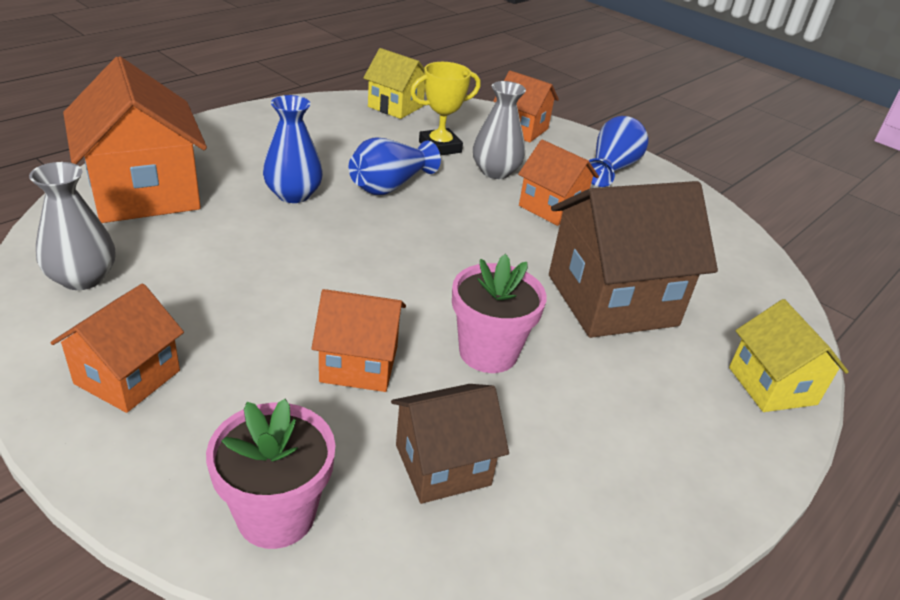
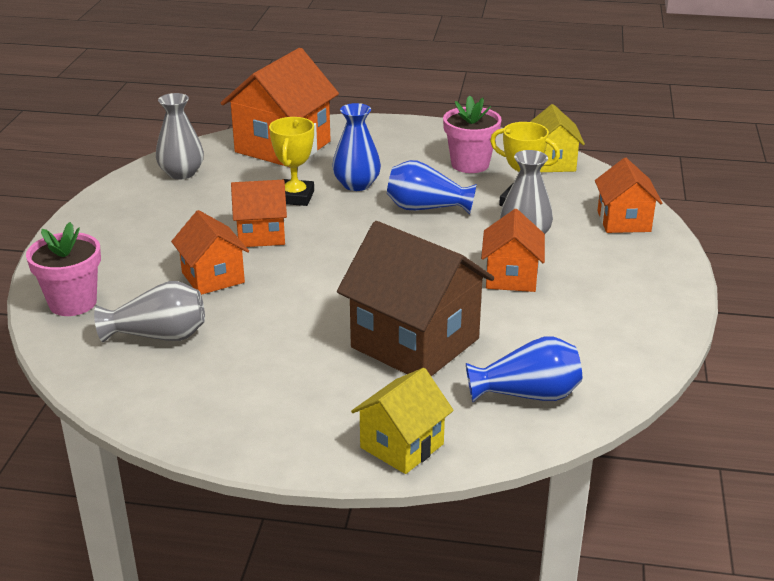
camera: 60 degrees right, 5 degrees down
(127, 377) = (122, 222): orange house -> orange house (261, 234)
(264, 236) = (295, 197): none -> yellow trophy
(442, 465) = (159, 336): brown house -> grey vase
(488, 352) = (281, 315): pink flower pot -> pink flower pot (470, 164)
(611, 168) = (635, 283): blue vase -> blue vase (527, 395)

